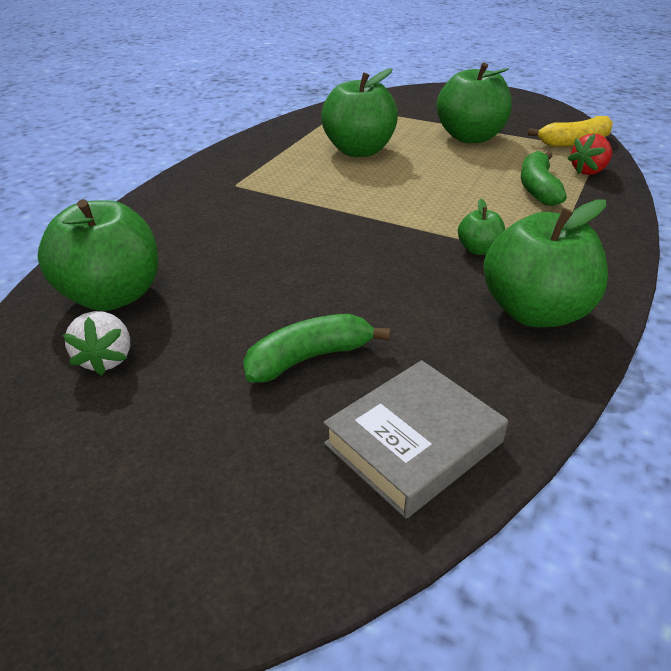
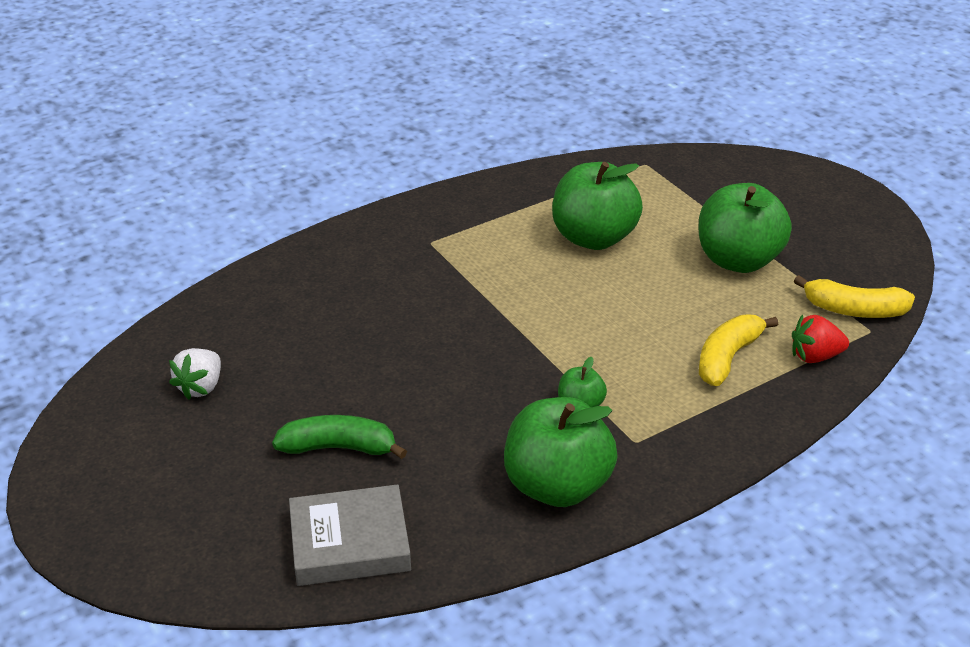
camera: 30 degrees right, 0 degrees up
(113, 296) = (242, 331): green apple -> none
(538, 188) = (728, 358): green banana -> yellow banana

